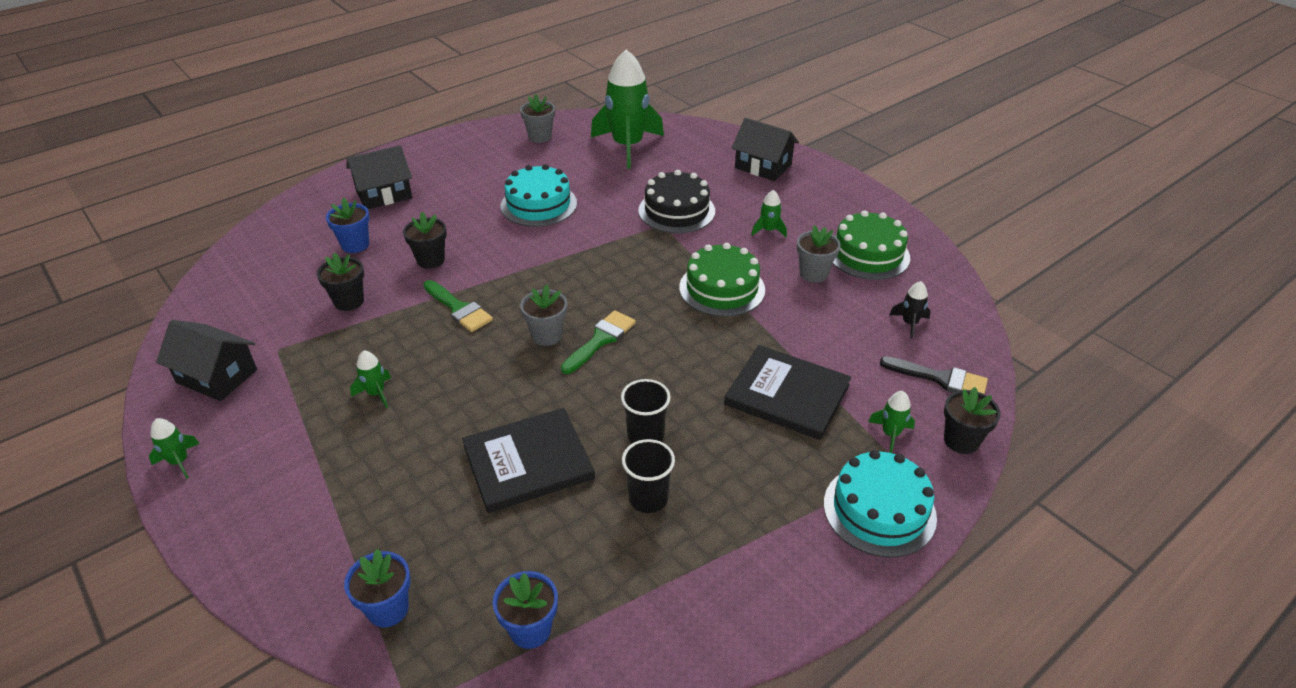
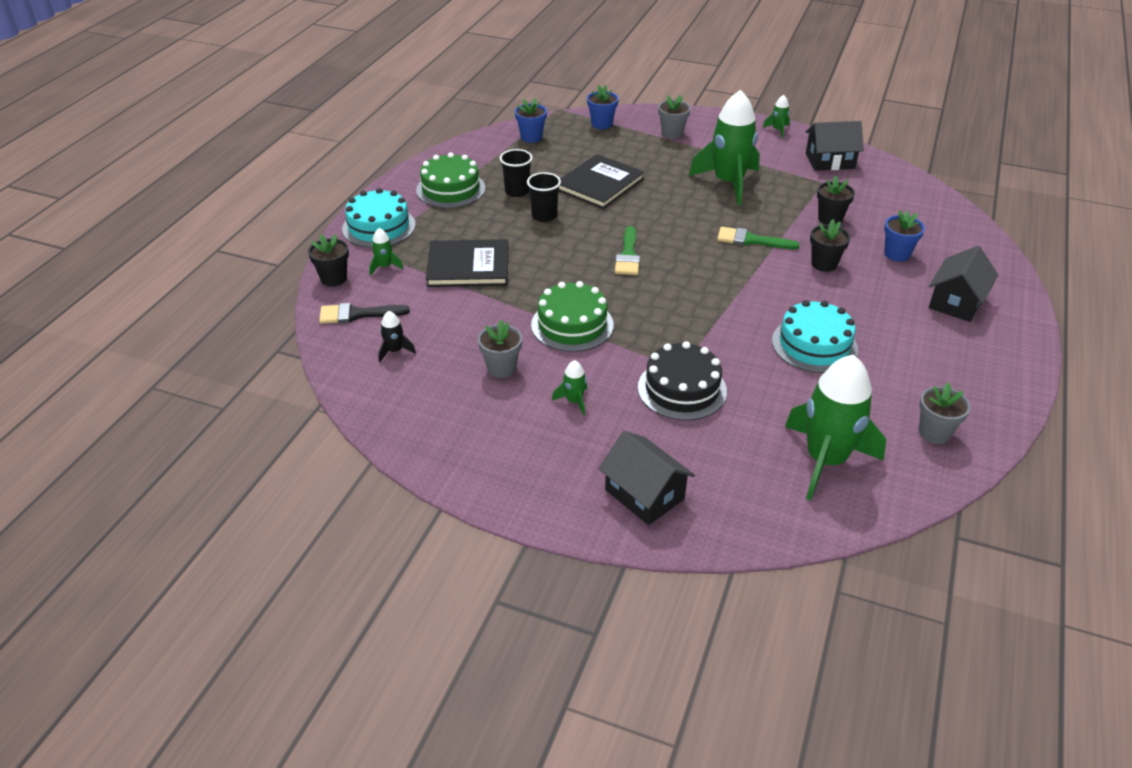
camera: 150 degrees right, 0 degrees up
(376, 393) = (728, 183): green rocket -> green rocket, size x2.41
(547, 335) = (668, 245): grey flower pot -> grey flower pot (672, 134)
(763, 166) = (644, 494): black house -> black house turned 45 degrees clockwise
(868, 254) = (459, 410): green cake -> green cake (450, 189)

